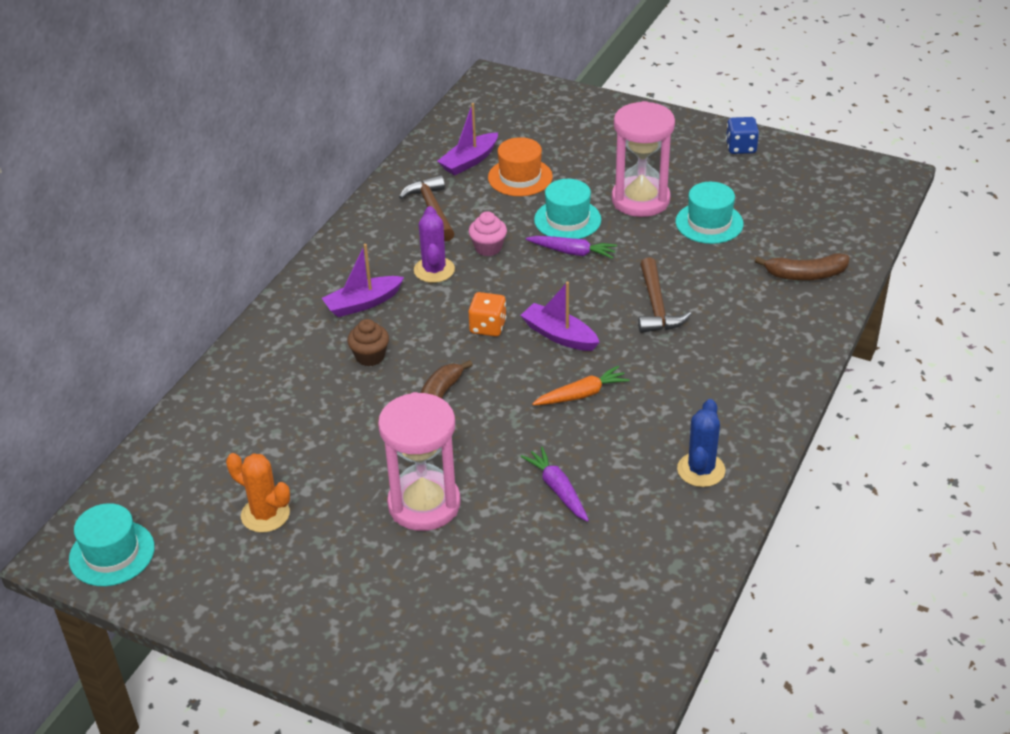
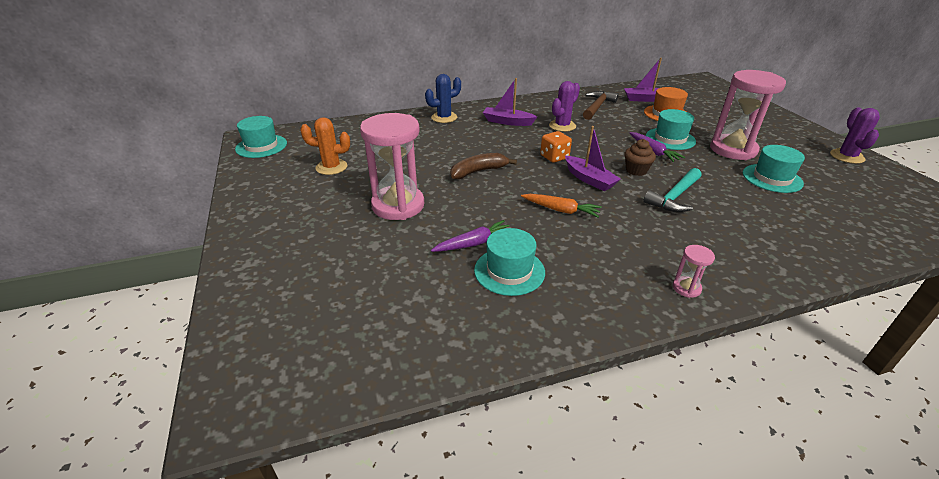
camera: 45 degrees right, 5 degrees down
(265, 514) = (331, 167): orange cactus -> orange cactus turned 75 degrees counterclockwise
(370, 356) = (477, 140): brown cupcake -> brown cupcake (636, 170)
(488, 248) = (605, 130): pink cupcake -> none
(557, 489) = (474, 243): purple carrot -> purple carrot turned 45 degrees clockwise
(559, 335) = (589, 179): purple boat -> purple boat turned 150 degrees clockwise
(624, 493) = (509, 271): none -> turquoise hat
(656, 306) = (674, 197): brown hammer -> turquoise hammer
(701, 470) = (581, 293): blue cactus -> blue cactus (444, 117)
(741, 147) = (847, 156): blue dice -> purple cactus
(764, 405) = (686, 288): none -> pink hourglass
(806, 275) = (824, 237): brown banana -> none

